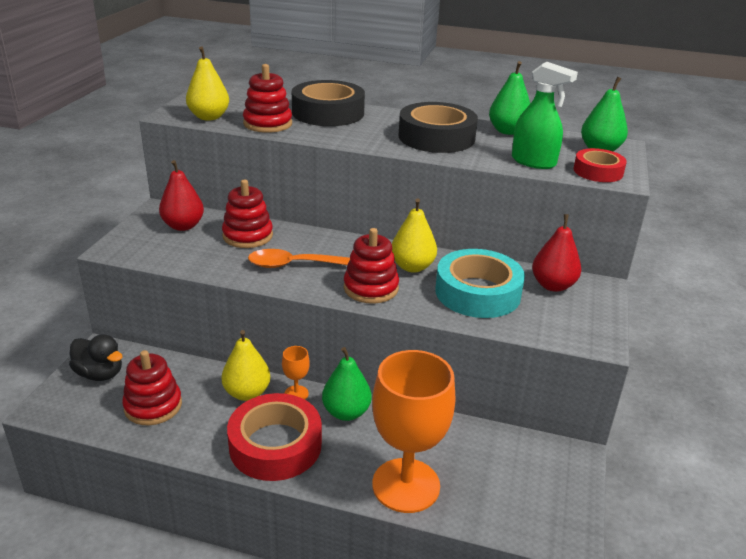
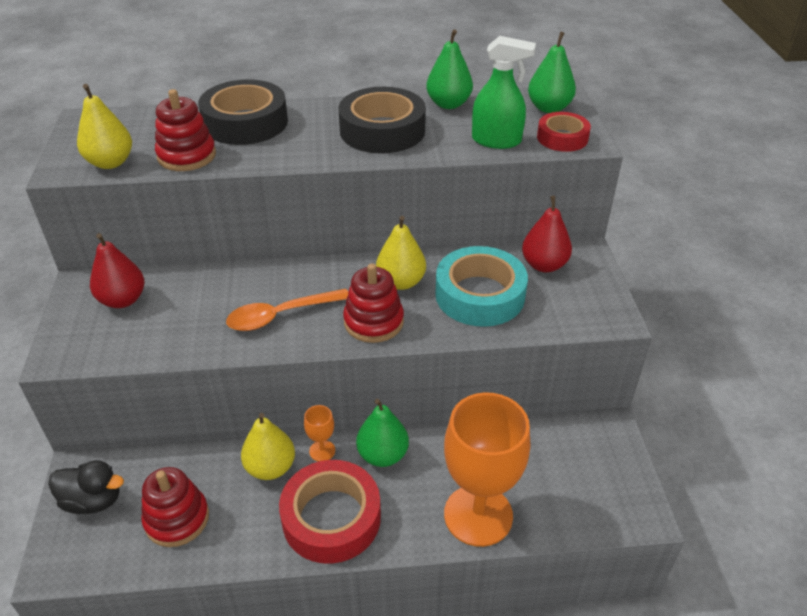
camera: 20 degrees left, 10 degrees up
(247, 236) = (205, 292): red stacking toy -> none

